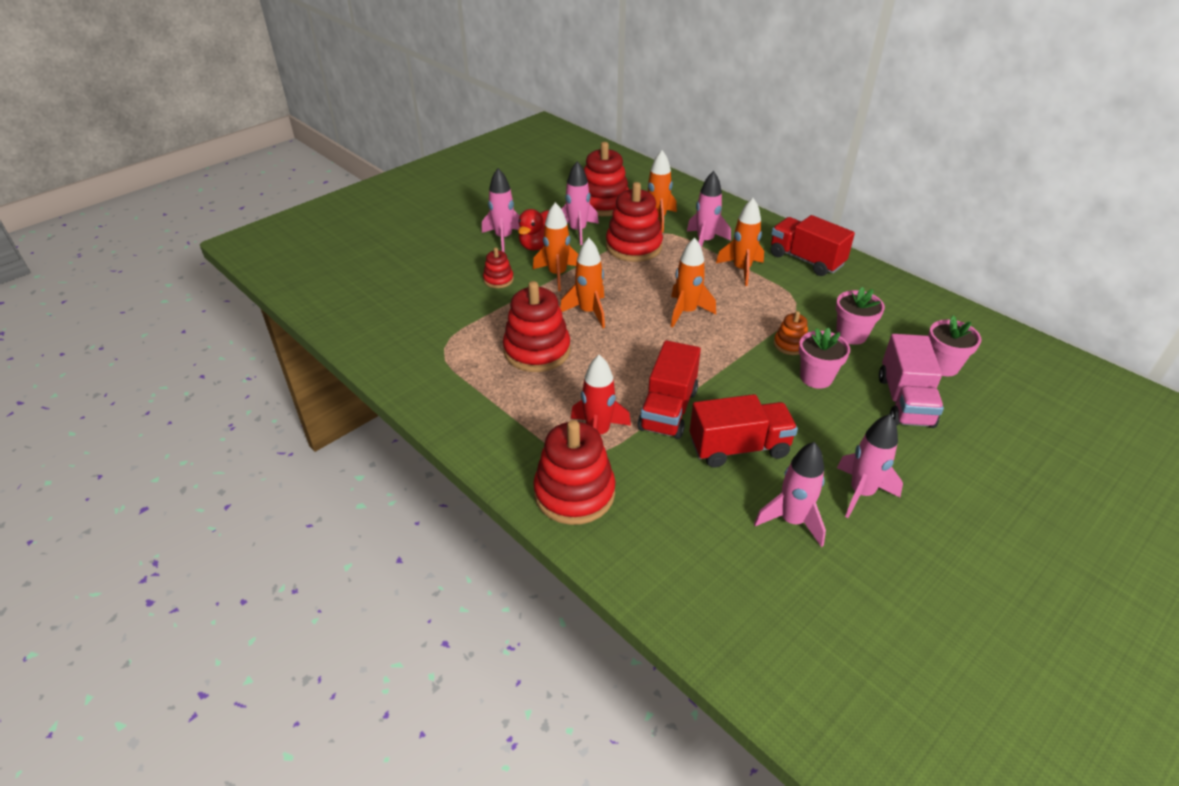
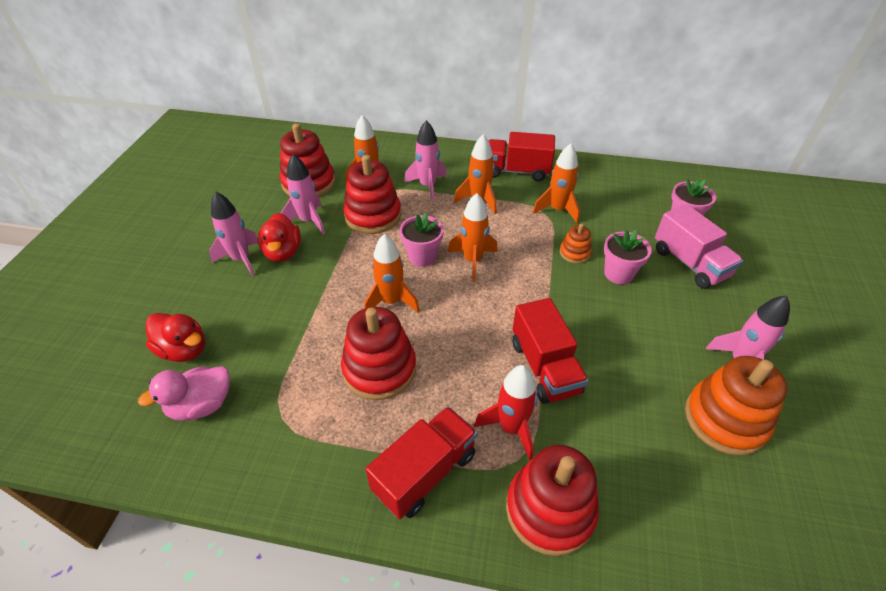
camera: 35 degrees left, 5 degrees up
(401, 317) = (202, 405): none -> pink duck
(417, 280) = (184, 350): none -> red duck
(498, 279) = (274, 308): red stacking toy -> none
(557, 275) = (328, 275): orange rocket -> orange rocket (557, 210)
(739, 447) = (628, 372): red truck -> red truck (425, 472)
(792, 521) = (725, 419): pink rocket -> orange stacking toy
(851, 335) = (606, 223): pink flower pot -> pink flower pot (422, 257)

